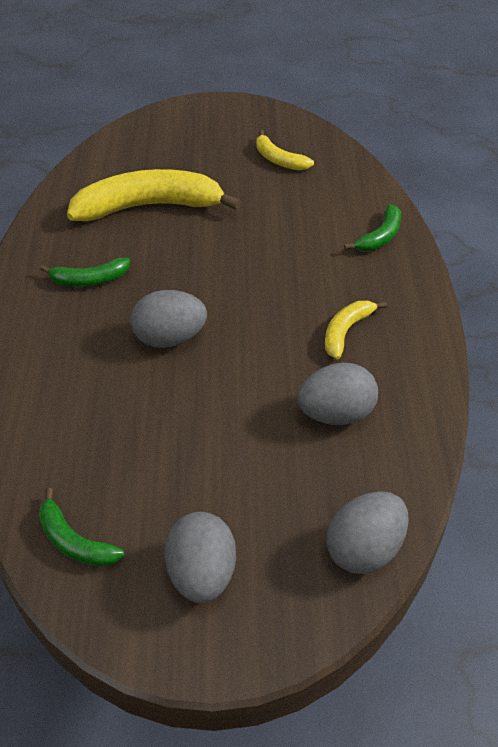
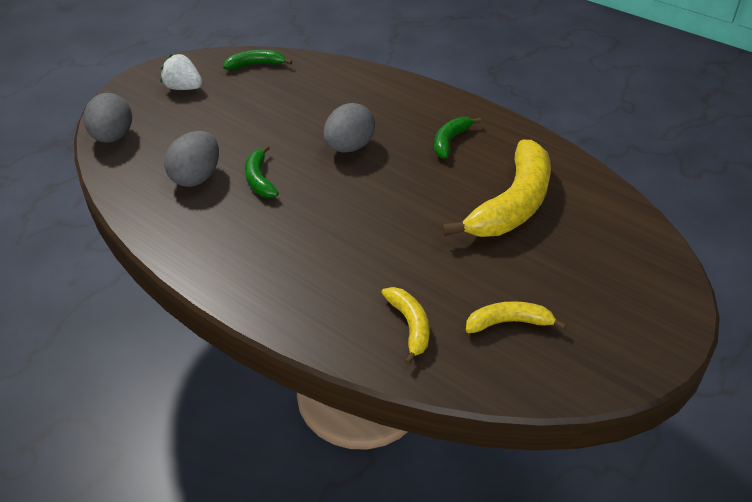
camera: 130 degrees right, 5 degrees down
(201, 574) = (183, 88): grey egg -> white strawberry
(345, 332) = (249, 223): yellow banana -> yellow banana (410, 326)
(380, 236) = (317, 314): green banana -> green banana (259, 179)

